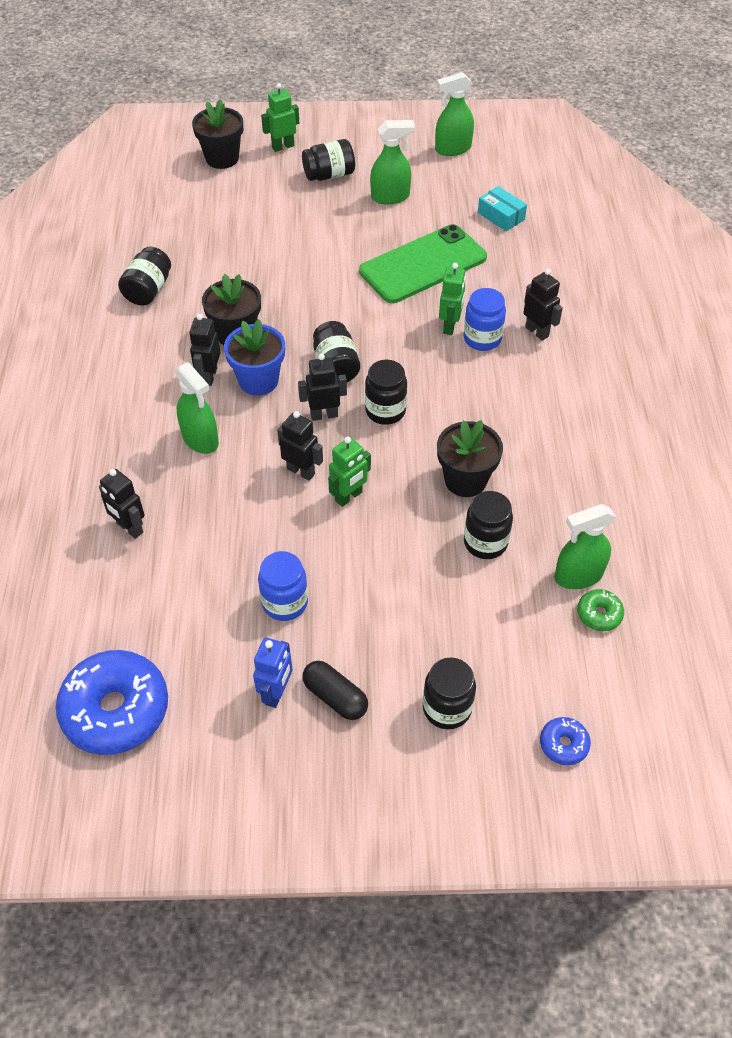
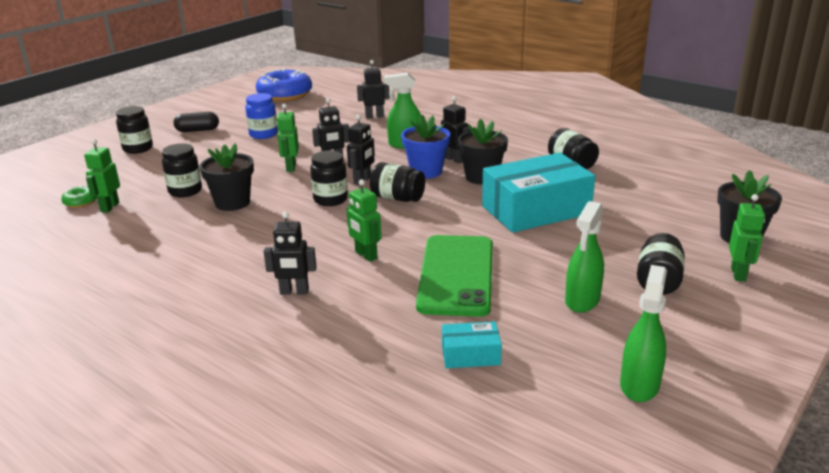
camera: 130 degrees right, 25 degrees down
(274, 271) = (536, 210): none -> turquoise box
(276, 693) = (226, 121): blue robot -> none
(482, 339) = (330, 263): blue jar -> none
(563, 744) = (62, 165): blue donut -> none
(578, 575) = (109, 207): green spray bottle -> green robot

